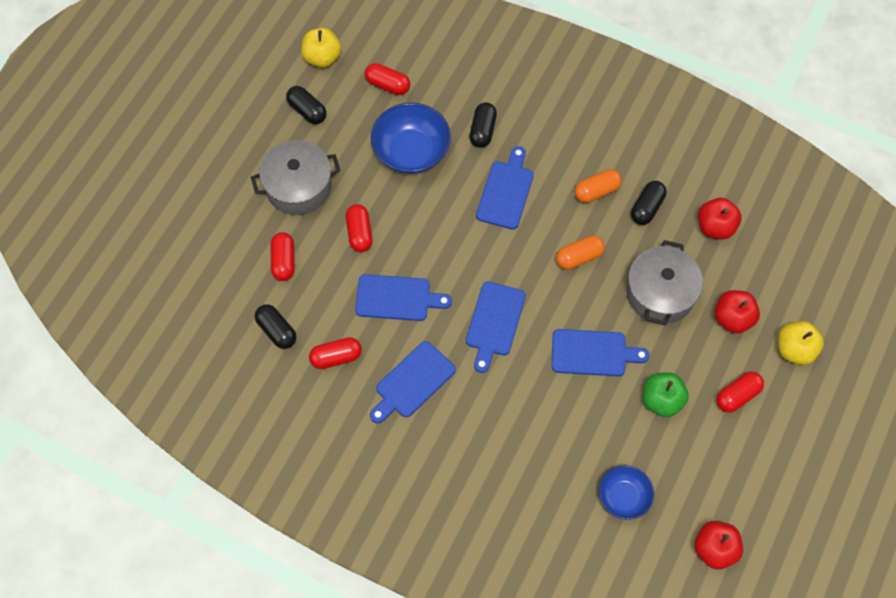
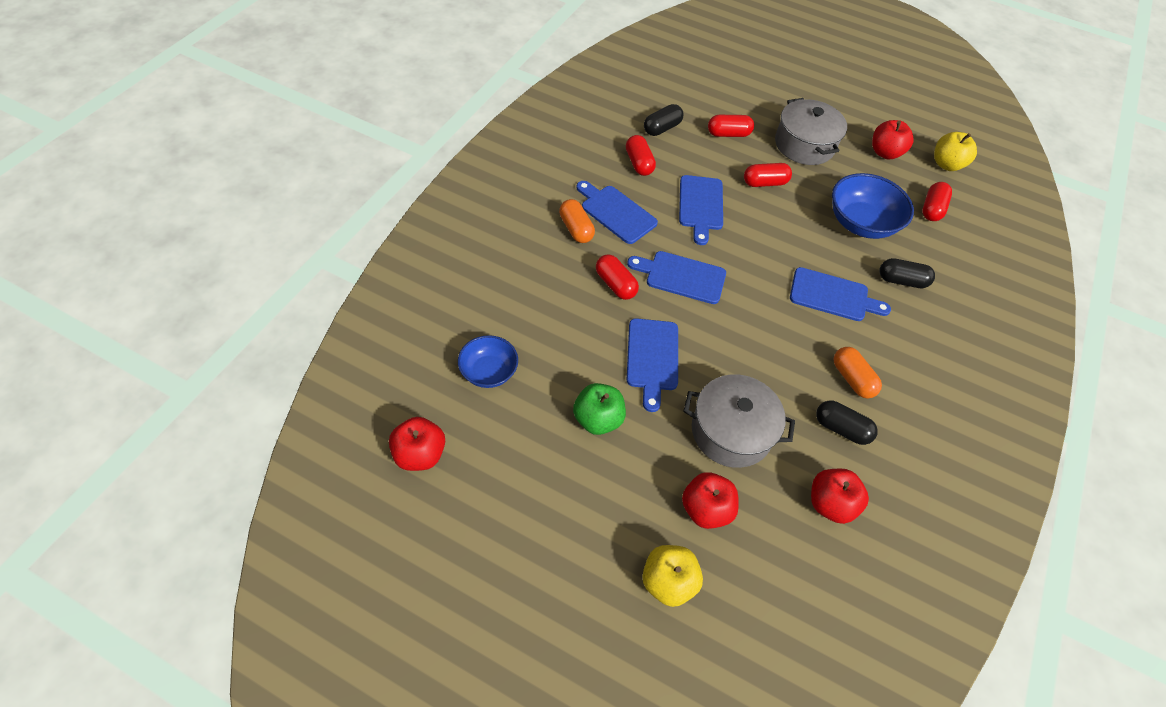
camera: 85 degrees right, 10 degrees down
(307, 111) = (885, 153): black capsule -> red apple
(579, 257) = (765, 355): orange capsule -> orange capsule (576, 229)
(737, 395) = (604, 502): red capsule -> red capsule (615, 284)

